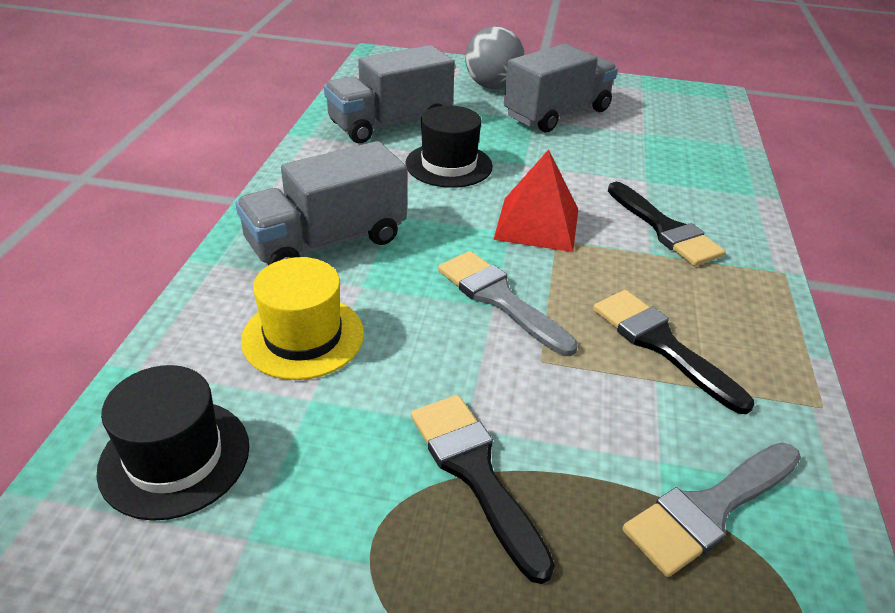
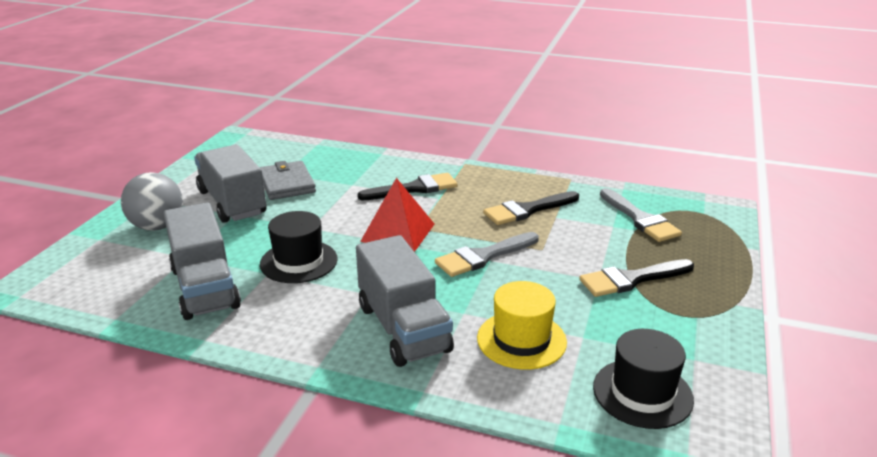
camera: 80 degrees left, 10 degrees down
(619, 138) = (287, 184): none -> grey wallet

